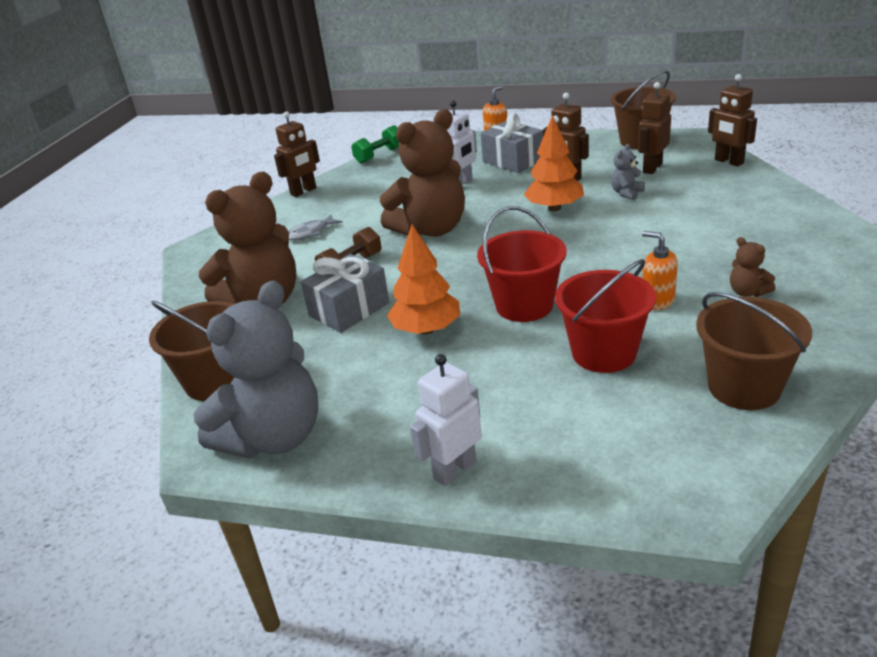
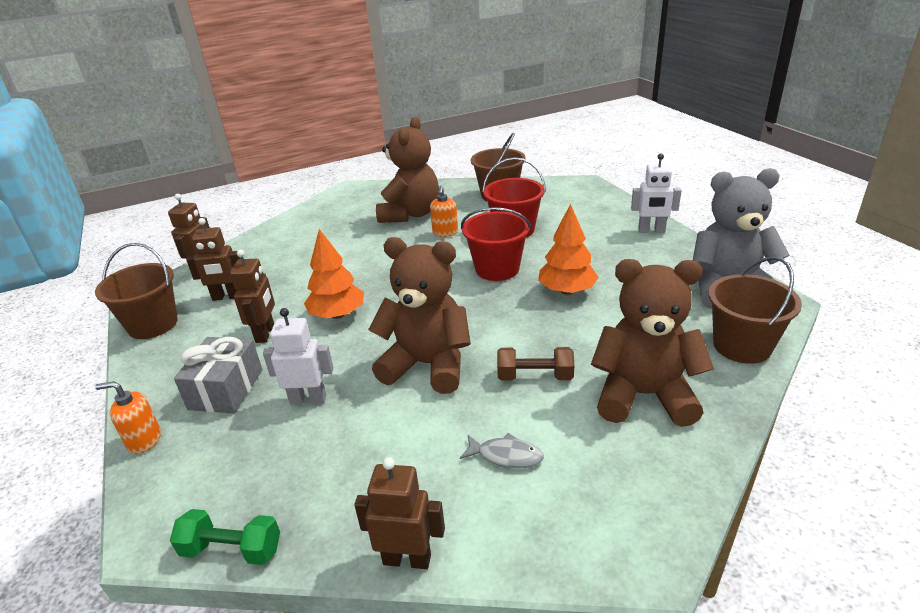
camera: 130 degrees left, 0 degrees up
(349, 309) = (590, 337): grey gift -> none
(626, 193) = (288, 291): grey teddy bear -> none
(747, 292) = (410, 214): brown teddy bear -> brown teddy bear, size x2.43

